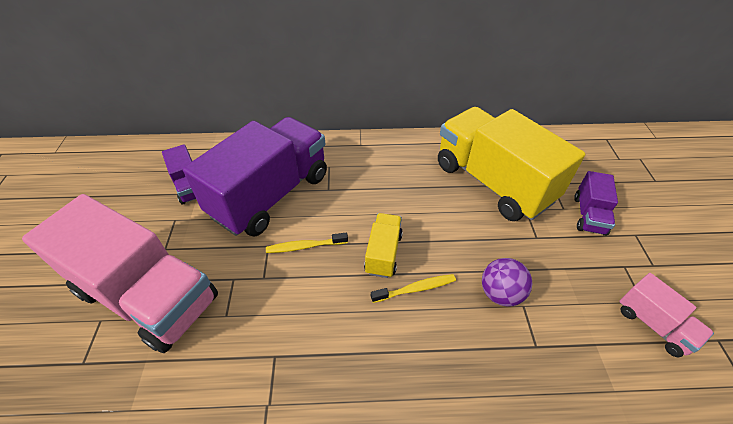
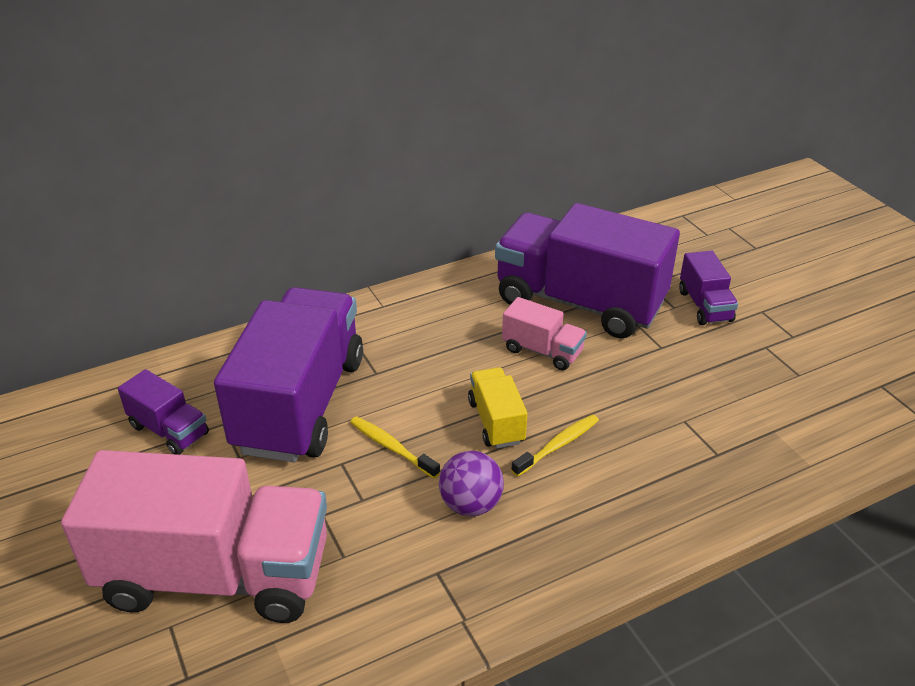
camera: 25 degrees left, 10 degrees down
(305, 246) = (391, 447): yellow toothbrush -> yellow toothbrush turned 75 degrees clockwise
(492, 182) = (579, 302): yellow truck -> purple truck
(500, 293) = (653, 417): purple ball -> purple ball (471, 504)
(653, 324) = (818, 393): pink truck -> pink truck (542, 351)

